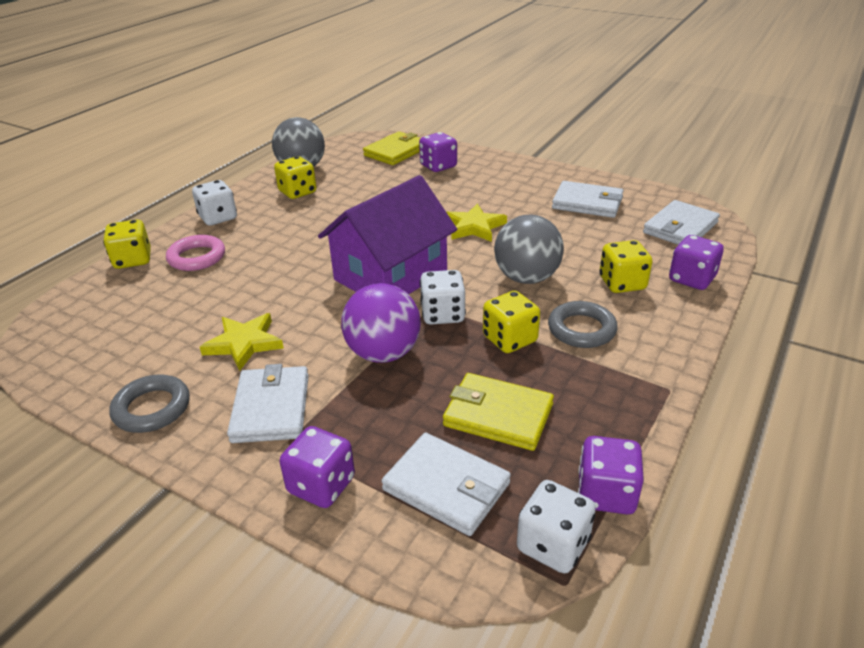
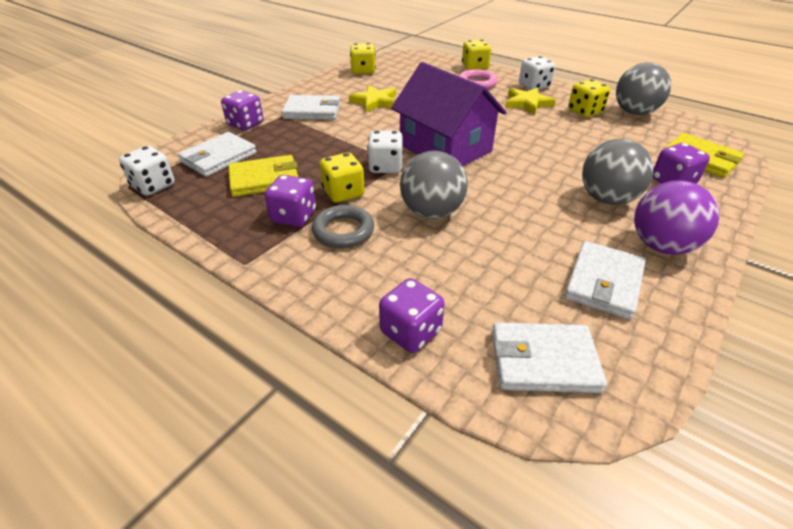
camera: 95 degrees right, 5 degrees up
(152, 408) = (328, 84): grey ring -> none
(383, 353) = (347, 143): purple ball -> purple ball (661, 245)
(473, 194) = (607, 199): none -> grey ball
(474, 227) = (530, 193): yellow star -> yellow star (527, 103)
(498, 415) = (264, 179): yellow wallet -> yellow wallet turned 45 degrees clockwise
(606, 494) = (171, 210): purple dice -> purple dice (294, 217)
(622, 283) = (411, 272): yellow dice -> yellow dice (363, 71)
(680, 228) = (543, 360): white wallet -> white wallet turned 45 degrees counterclockwise

